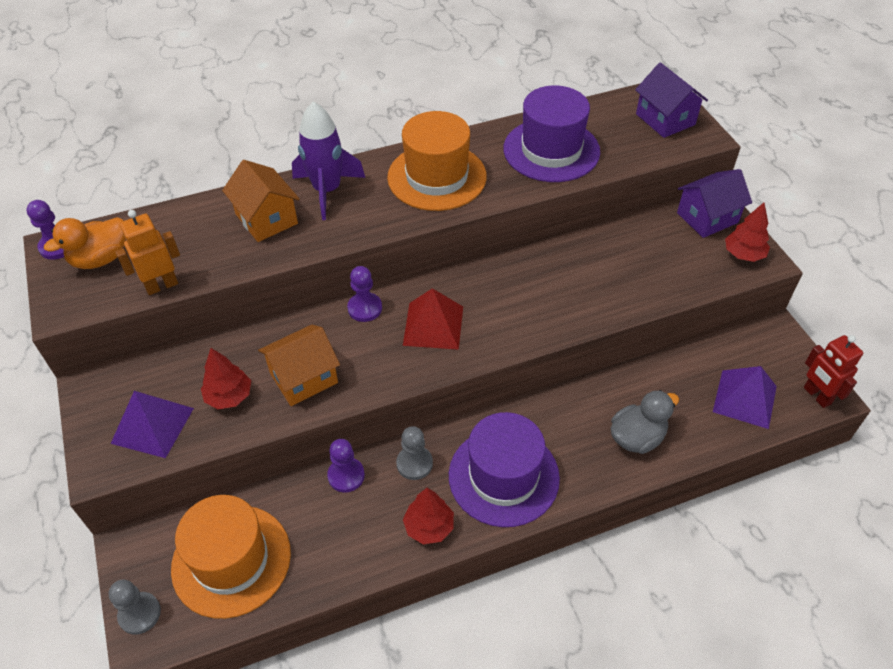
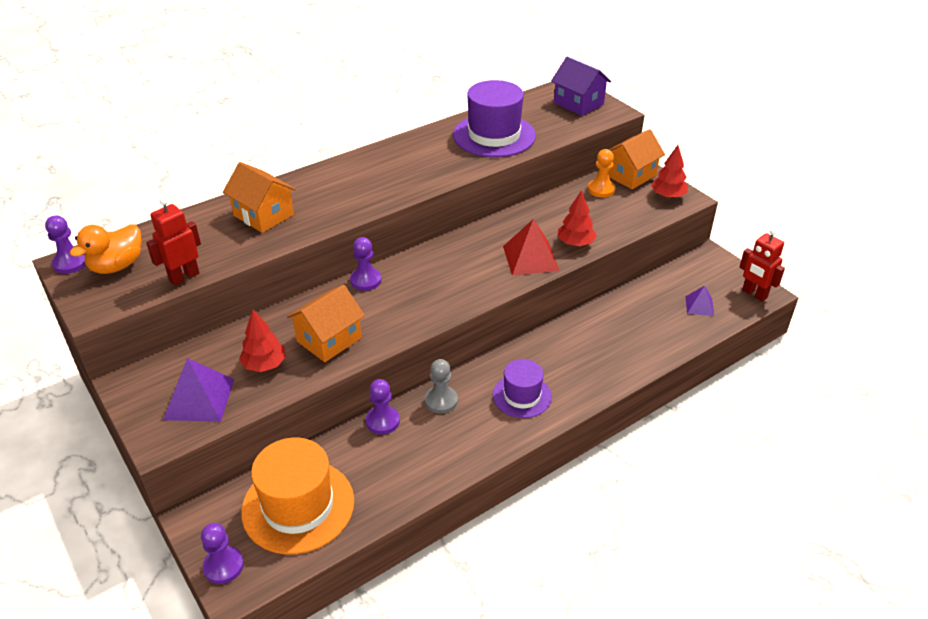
camera: 15 degrees left, 10 degrees down
(139, 614) = (223, 566): grey pawn -> purple pawn
(161, 285) = (184, 277): orange robot -> red robot
(327, 191) = (311, 188): purple rocket -> none
(429, 527) = (470, 445): red tree -> red tree (575, 243)
(433, 325) = (431, 283): red pyramid -> red pyramid (530, 258)
(437, 177) = (404, 166): orange hat -> none
(503, 476) = (522, 396): purple hat -> purple hat, size x0.60
(637, 437) = (623, 348): grey duck -> none
(666, 232) = (601, 189): none -> orange pawn
(707, 217) = (630, 175): purple house -> orange house
(744, 399) = (699, 306): purple pyramid -> purple pyramid, size x0.57

